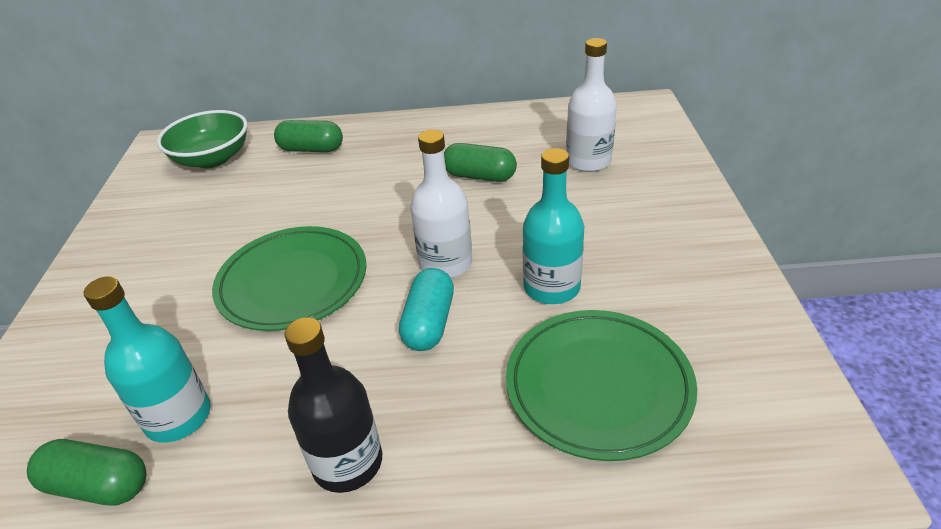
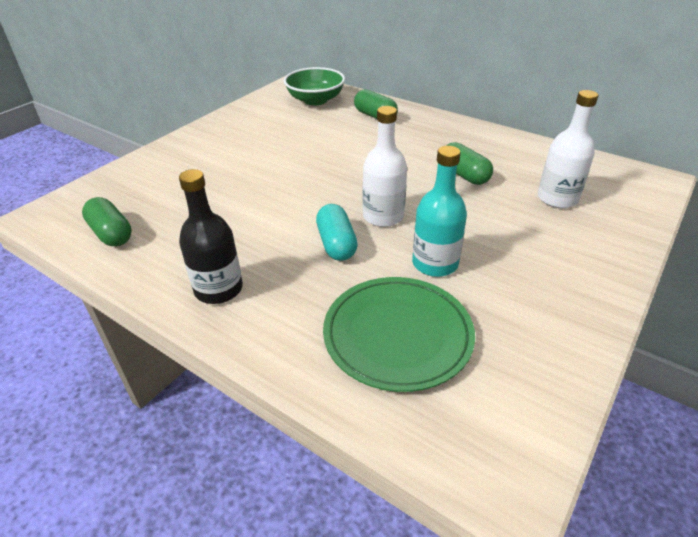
camera: 35 degrees right, 0 degrees up
(178, 417) = (170, 222): turquoise bottle -> none
(293, 282) = (288, 185): green plate -> none
(429, 323) = (336, 244): turquoise capsule -> turquoise capsule turned 60 degrees counterclockwise

